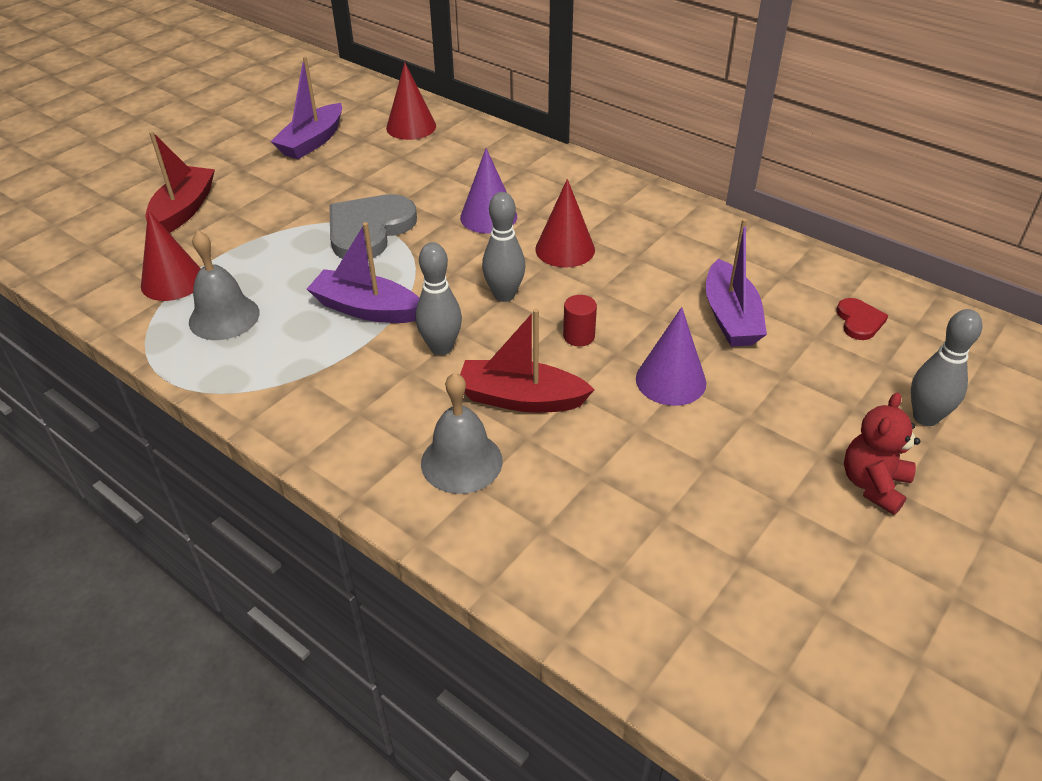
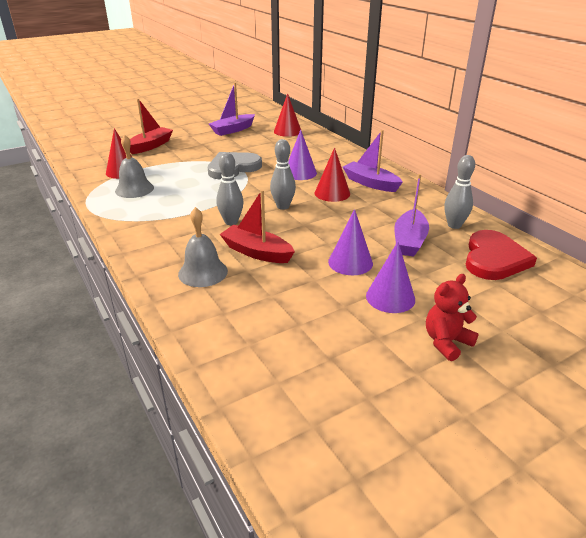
camera: 20 degrees right, 10 degrees down
(366, 309) = (206, 199): purple boat -> purple boat (370, 183)
(579, 336) = (311, 232): red cylinder -> none
(761, 429) = (390, 297): none -> purple cone
(859, 321) = (494, 259): red heart -> red heart, size x2.05
(925, 417) = (508, 316): grey bowling pin -> grey bowling pin (454, 225)

